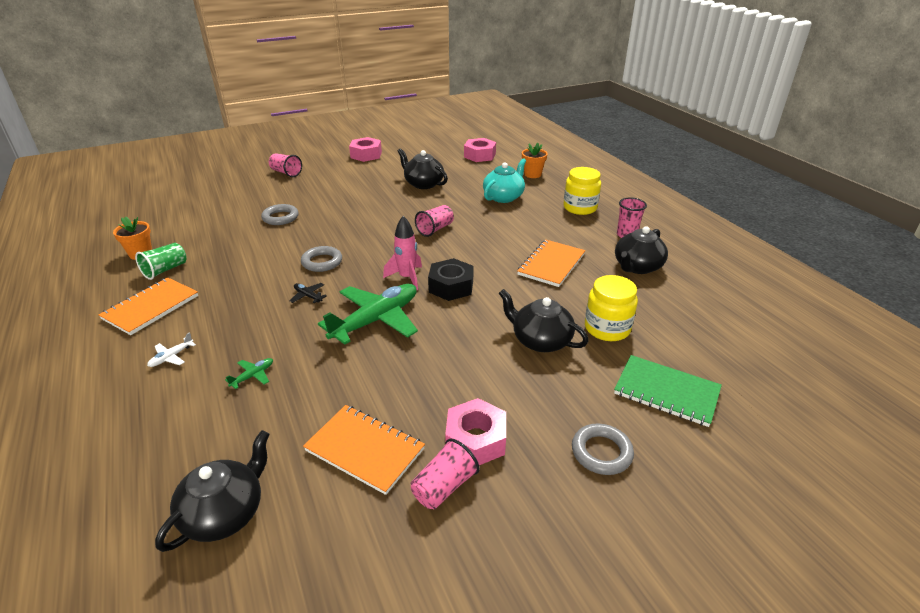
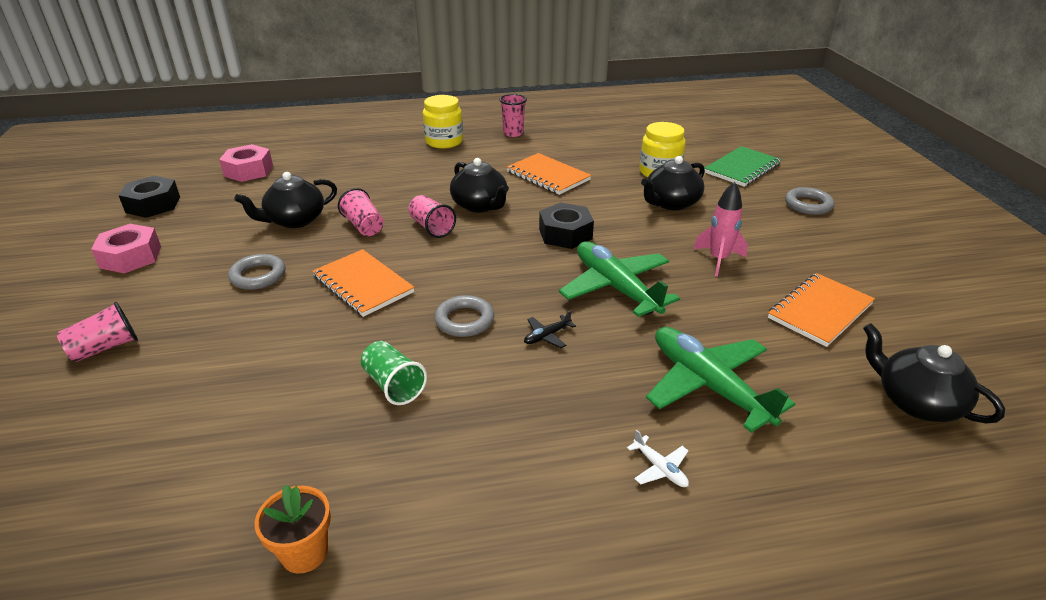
camera: 75 degrees left, 0 degrees up
(151, 307) = (517, 509): orange notebook -> orange notebook (363, 284)
(165, 270) = (395, 502): green cup -> green cup (394, 385)
(253, 376) = (708, 385): green plane -> green plane, size x2.50
(280, 217) = (293, 357): grey ring -> grey ring (258, 276)
(407, 278) = (536, 259): pink rocket -> pink rocket (718, 260)
(422, 144) = (153, 204): none -> black nut
(444, 487) = (855, 275): pink cup -> pink cup (364, 226)
(476, 440) = (800, 253): pink nut -> none
(504, 197) = (383, 175): turquoise teapot -> none
(532, 174) = (341, 149): orange flower pot -> none
(637, 267) = (570, 141): black teapot -> black teapot (480, 205)

